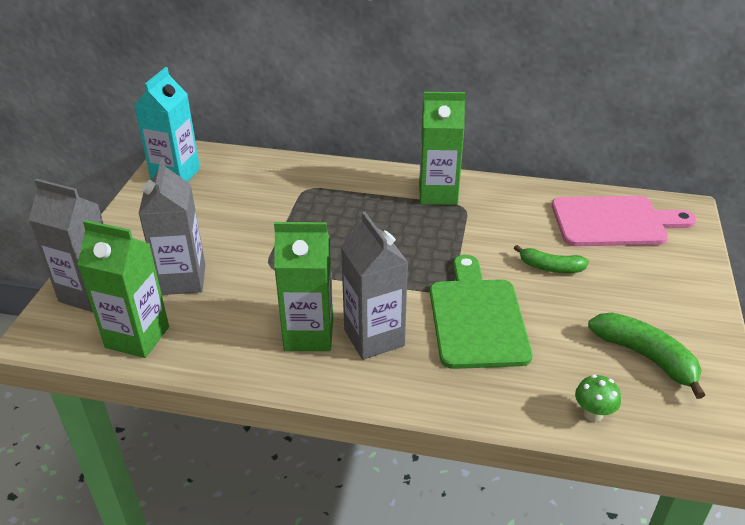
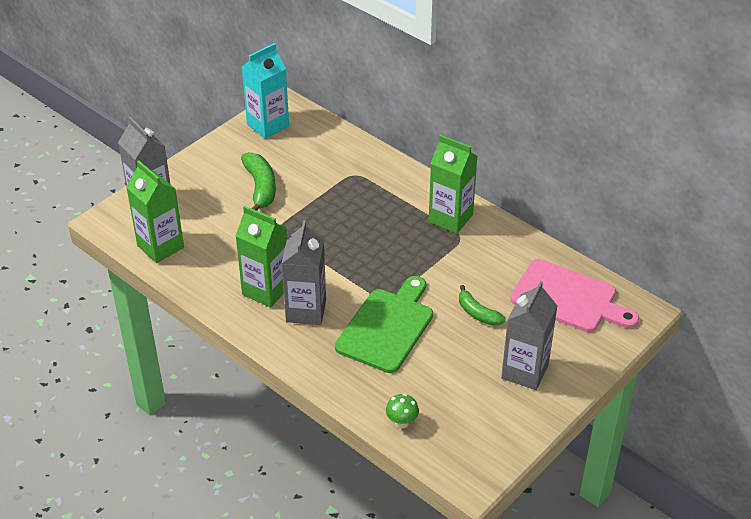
camera: 30 degrees right, 5 degrees up
(182, 280) = (214, 216): grey carton -> grey carton (524, 371)
(646, 357) = (478, 405): green banana -> green banana (260, 188)

